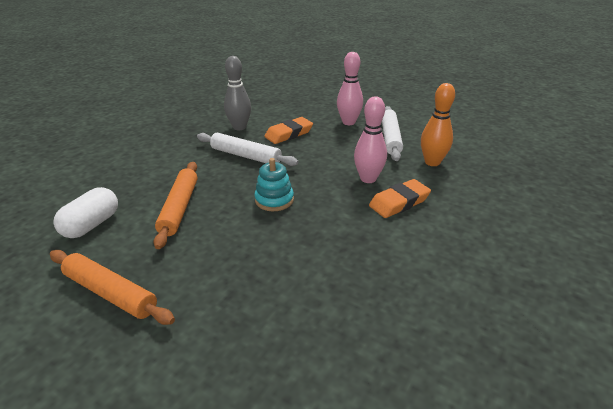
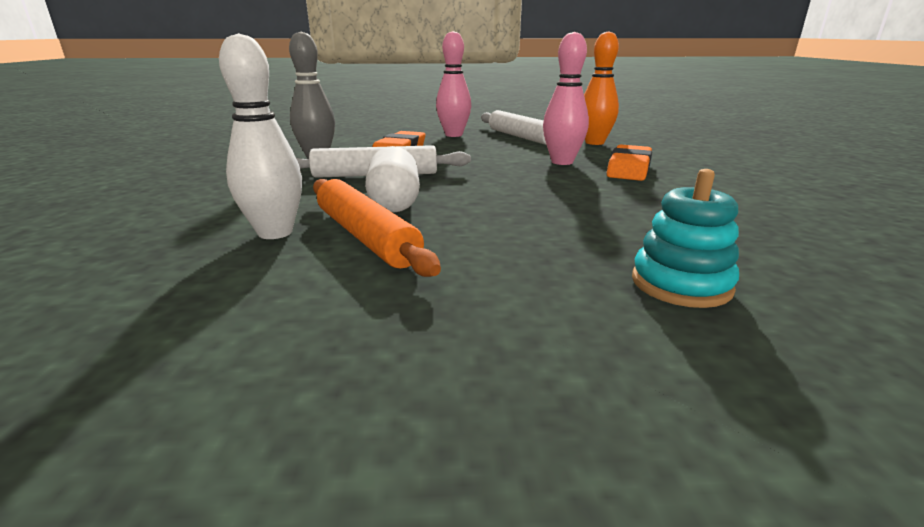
camera: 35 degrees left, 10 degrees down
(92, 225) = (211, 302): white capsule -> white capsule (394, 202)
(110, 293) = (433, 374): orange rolling pin -> none
(151, 190) = (275, 233): none -> white bowling pin
(274, 200) = (494, 197): turquoise stacking toy -> turquoise stacking toy (681, 284)

